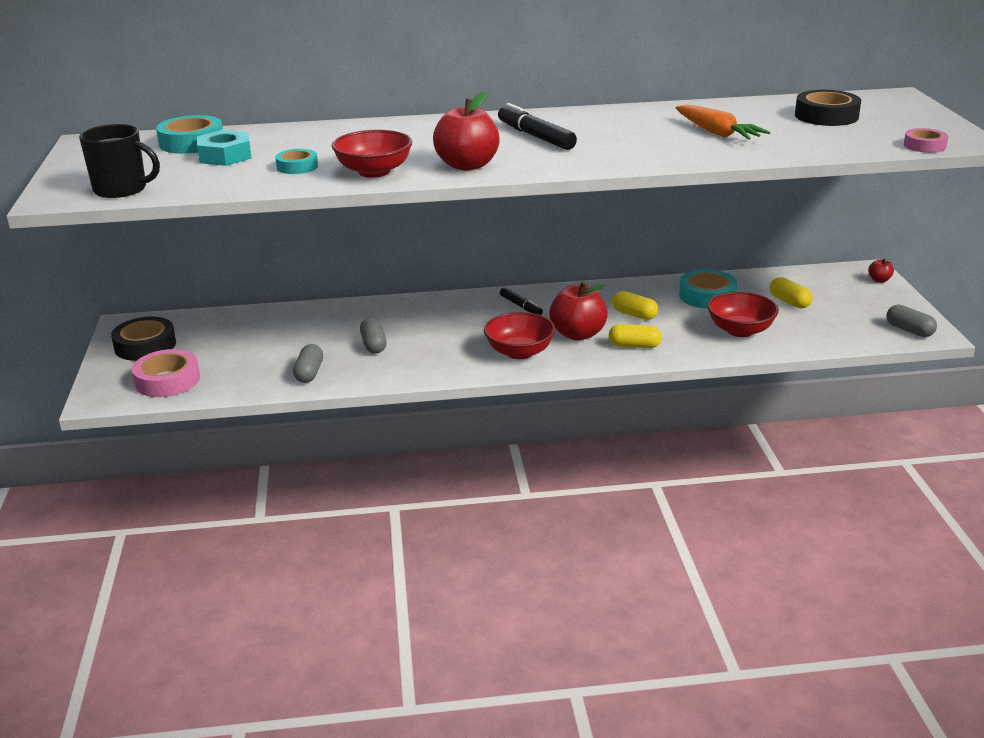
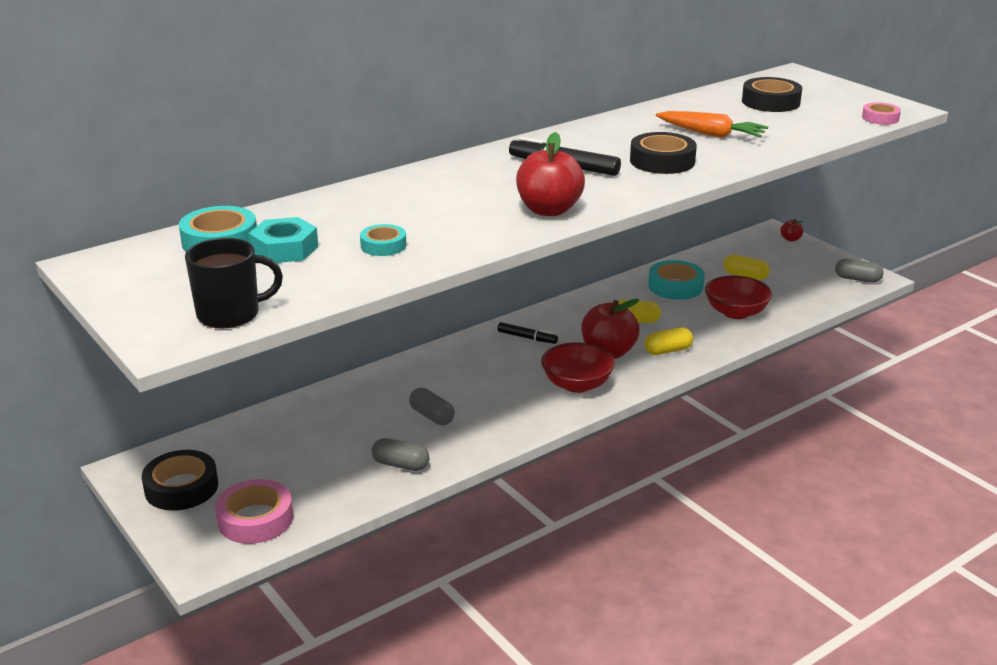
camera: 30 degrees left, 0 degrees up
(309, 373) = (400, 465): grey capsule -> grey capsule turned 45 degrees counterclockwise
(374, 171) = (470, 235): red bowl -> none
(631, 146) = (662, 161): none -> black tape

